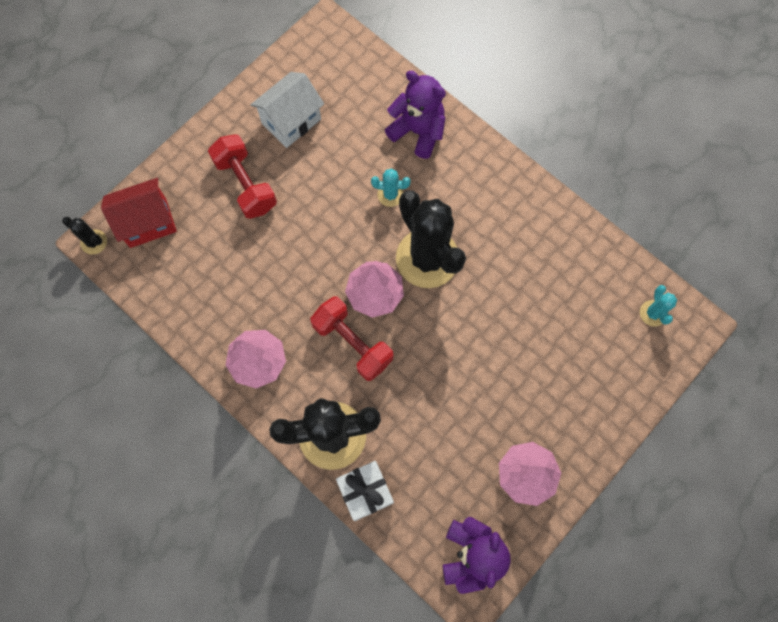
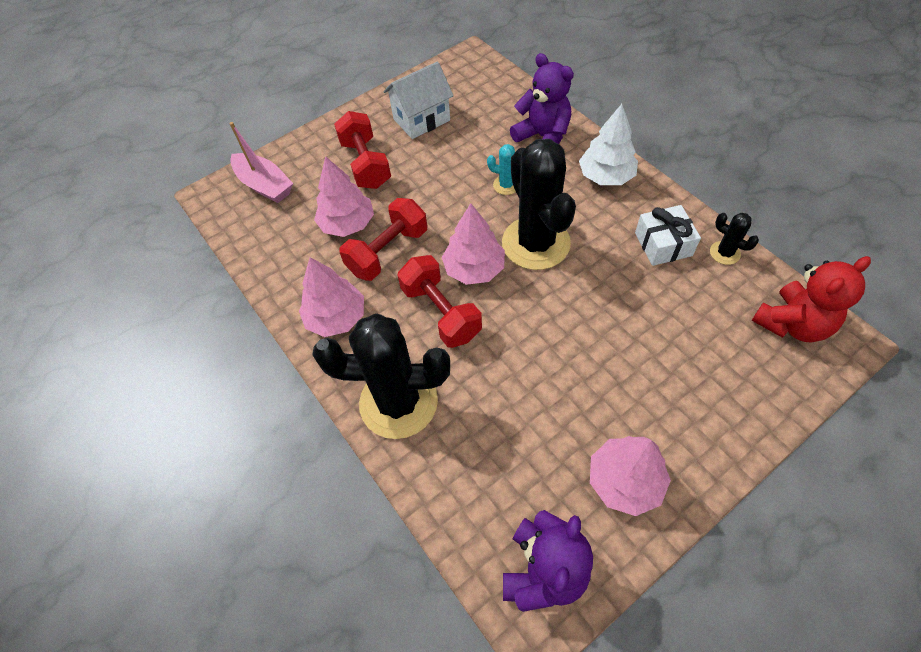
camera: 15 degrees right, 15 degrees down
(94, 242) = (209, 196): black cactus -> black cactus (724, 253)
(148, 222) = (264, 185): red house -> pink boat
(244, 258) = (347, 224): none -> pink tree
(290, 285) = (388, 252): none -> red dumbbell
(365, 491) = (423, 470): white gift -> white gift (663, 244)
(484, 173) = (606, 176): none -> white tree
(653, 313) = (792, 324): turquoise cactus -> red teddy bear

